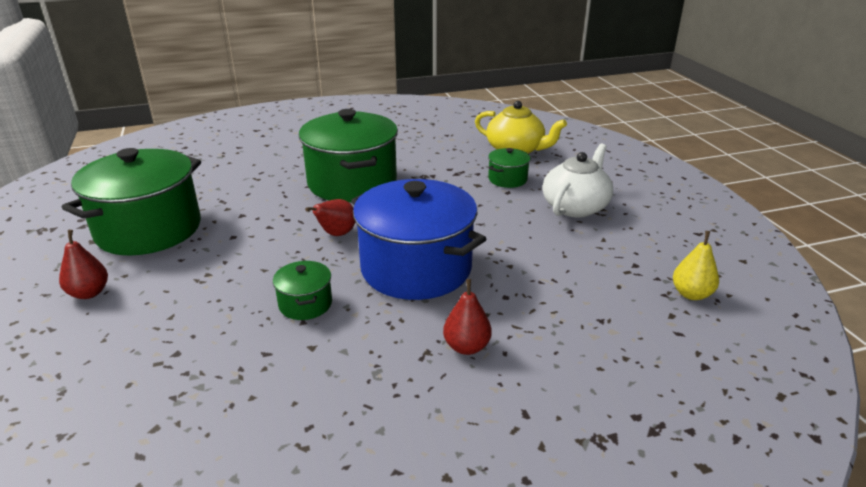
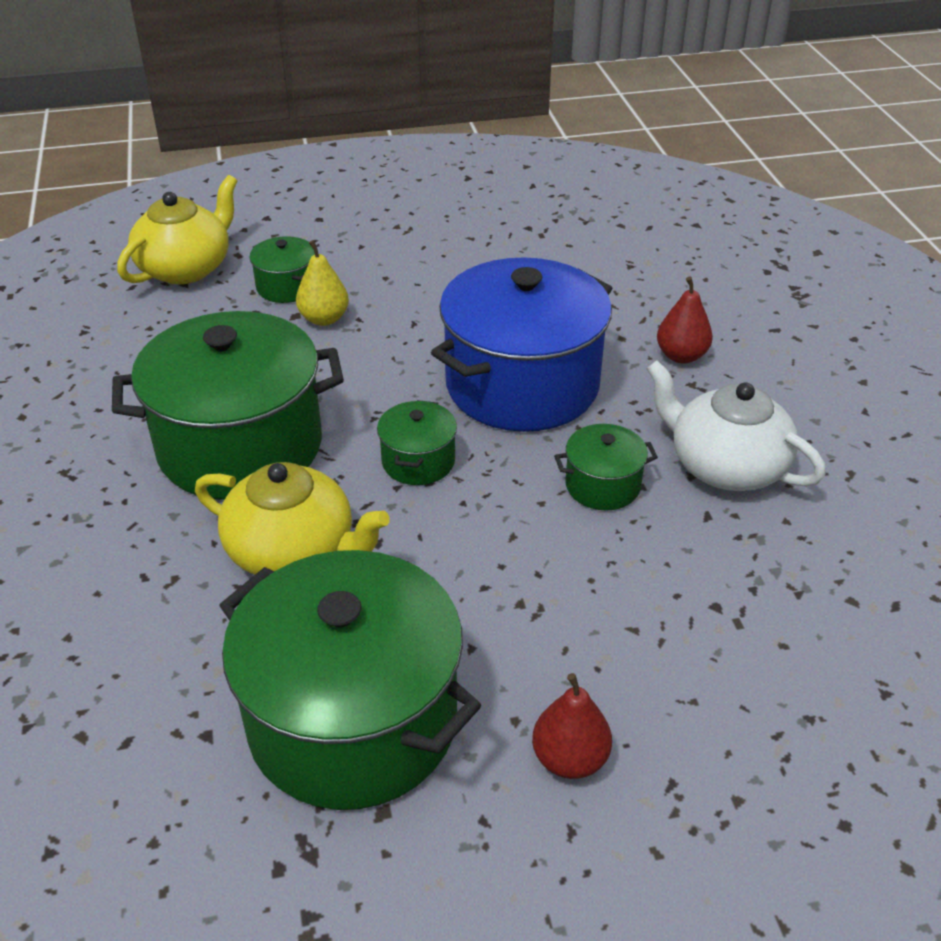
camera: 85 degrees left, 10 degrees up
(268, 204) = (293, 551): none -> yellow teapot
(336, 234) = (418, 461): red pear -> green pot
(575, 207) = (386, 244): white teapot -> white teapot (725, 466)
(691, 294) = (585, 207): yellow pear -> yellow pear (324, 319)

